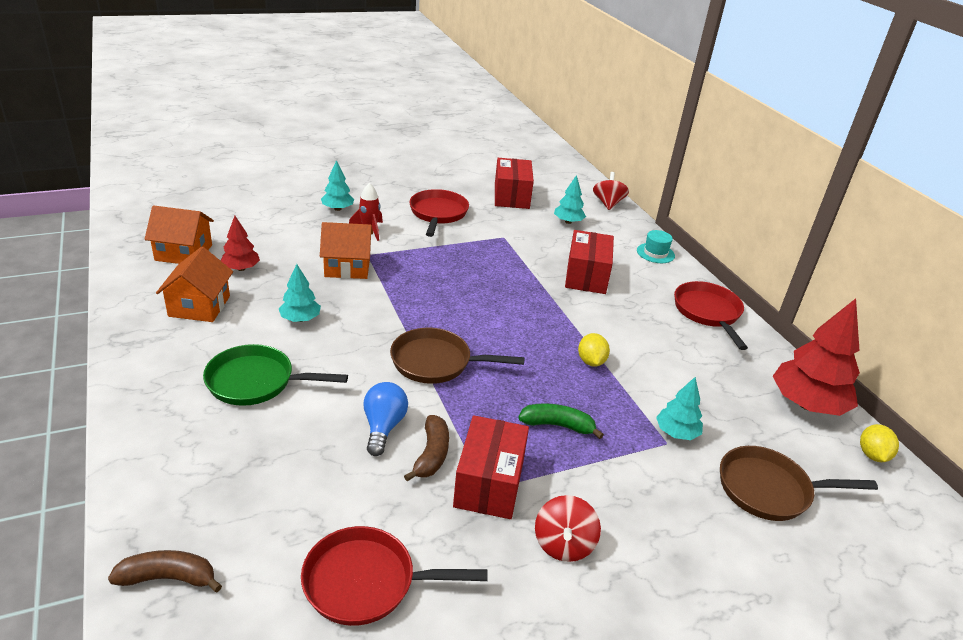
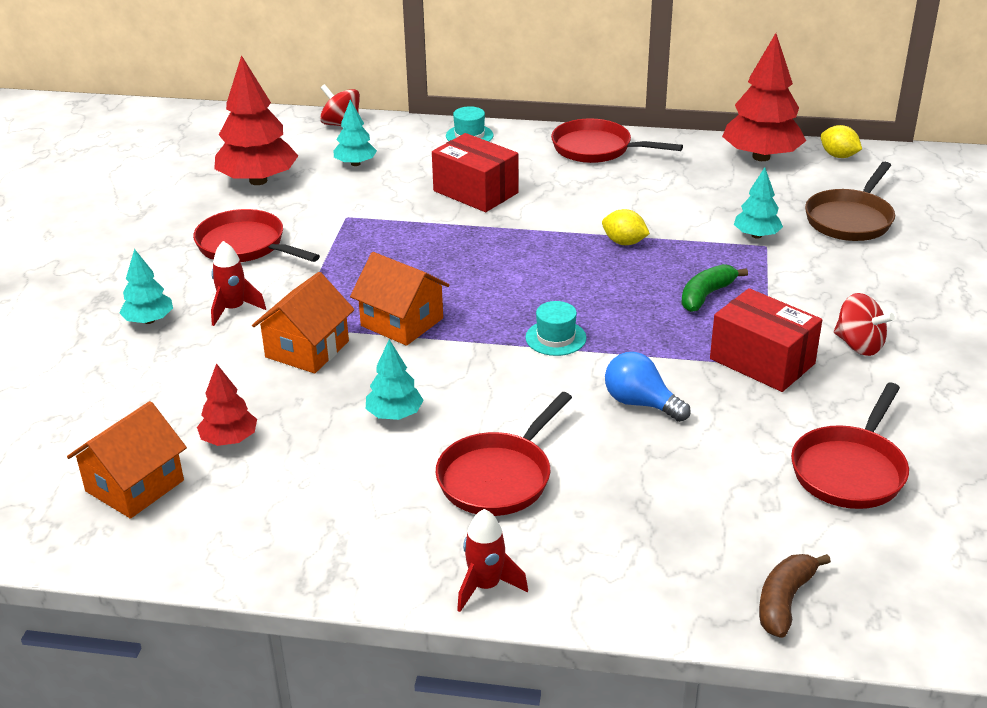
camera: 55 degrees left, 0 degrees up
(137, 409) = (486, 586): none -> red rocket
(199, 306) = (293, 495): orange house -> orange house (402, 322)
(256, 382) = (498, 477): green pan -> red pan
(431, 455) = (702, 384): brown banana -> none
(436, 362) = (555, 338): brown pan -> turquoise hat
(511, 196) = (258, 180): red box -> red tree

